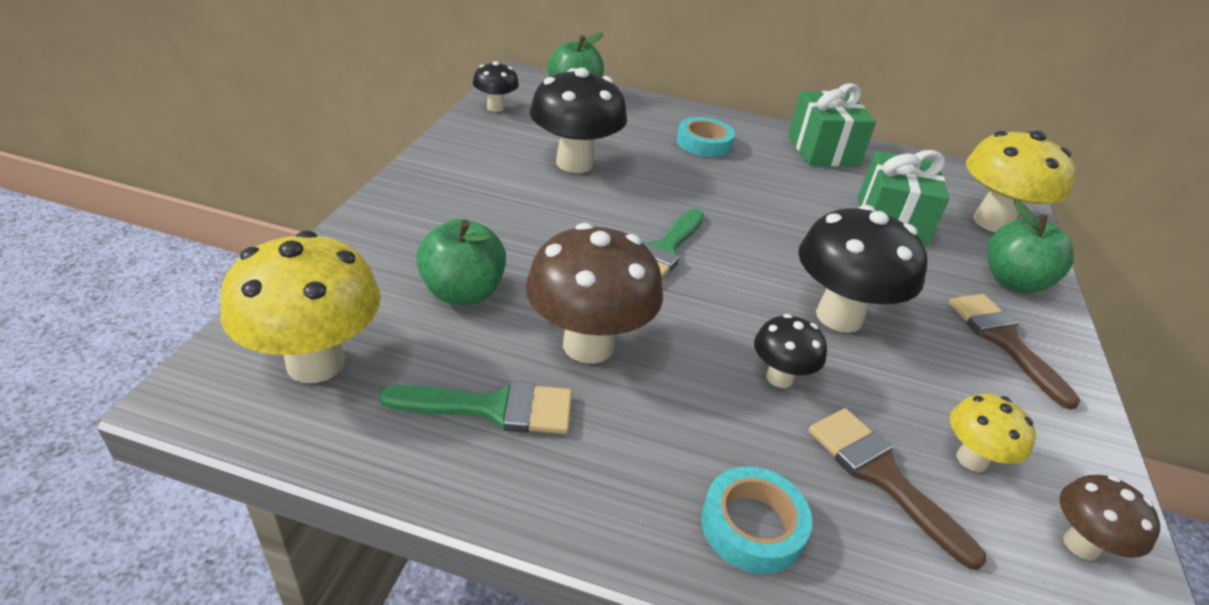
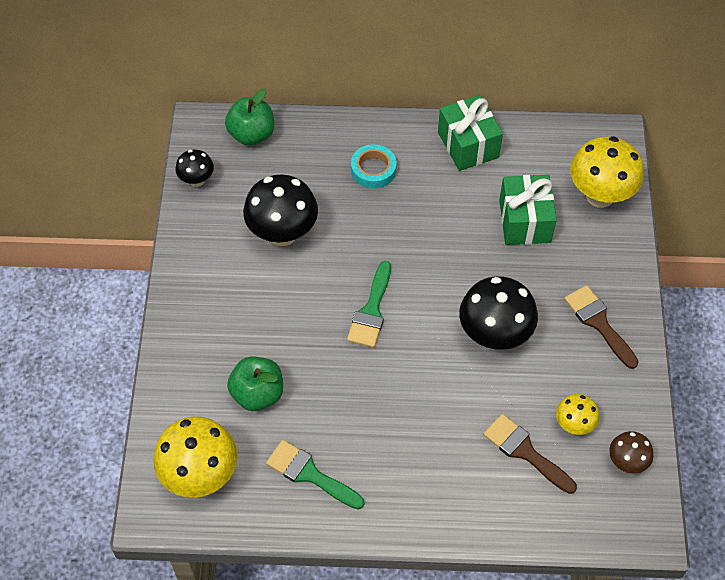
camera: 10 degrees left, 20 degrees up
(493, 408) = (309, 474): green brush -> green brush turned 135 degrees counterclockwise
(588, 345) = (347, 411): brown mushroom -> none
(752, 526) = (461, 503): turquoise tape -> none
(779, 377) = (463, 400): black mushroom -> none
(1013, 282) = (609, 261): green apple -> none

